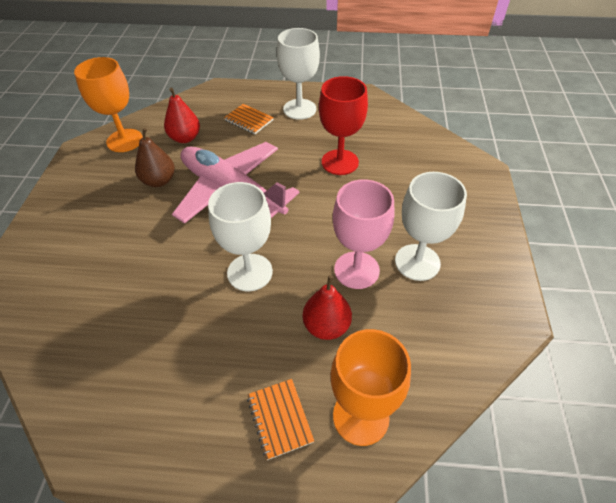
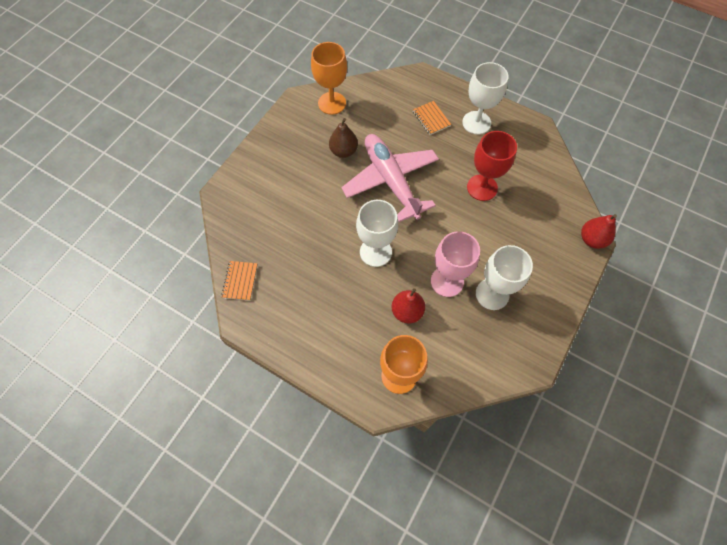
camera: 25 degrees right, 15 degrees up
(185, 138) = (376, 118): red pear -> red pear (592, 239)
(279, 419) = (352, 354): orange notebook -> orange notebook (240, 281)

